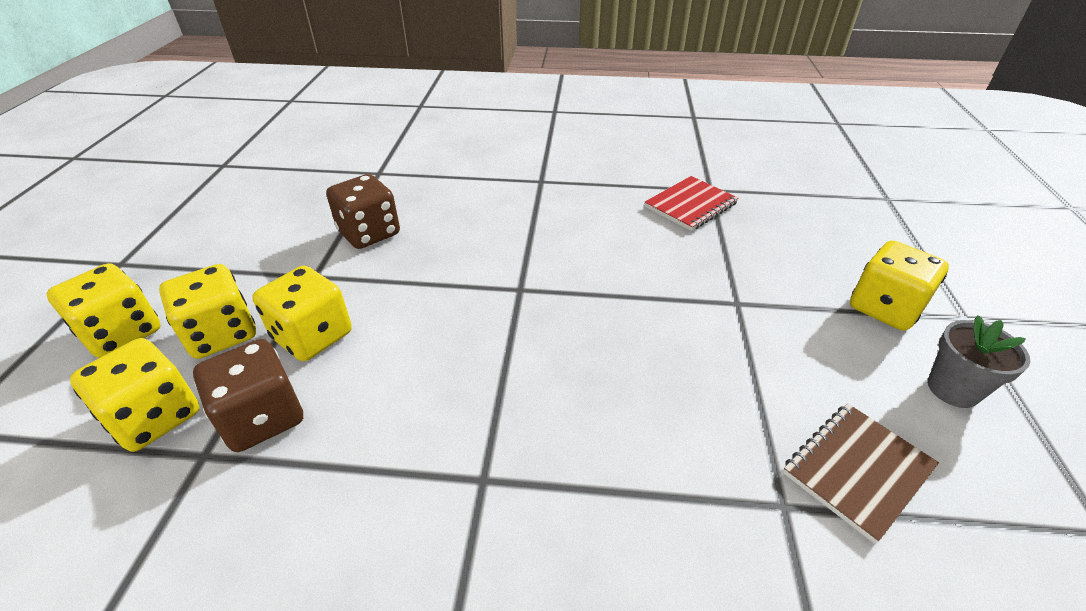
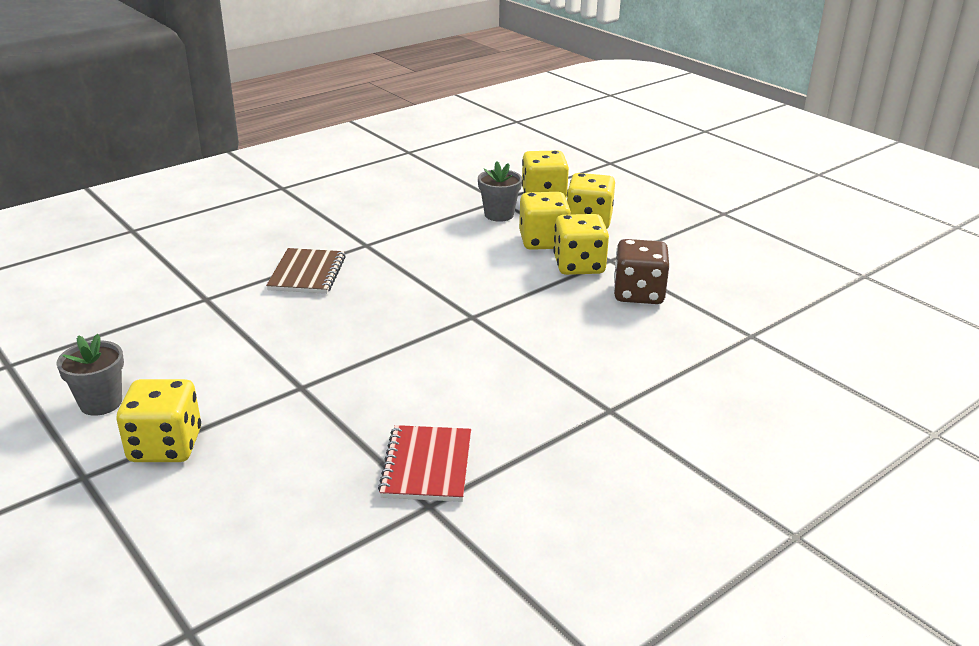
camera: 135 degrees right, 10 degrees down
(122, 333) = (633, 201): yellow dice -> yellow dice (579, 266)
(262, 418) = (499, 215): brown dice -> grey flower pot
(857, 471) = (167, 328): brown notebook -> brown notebook (307, 273)

